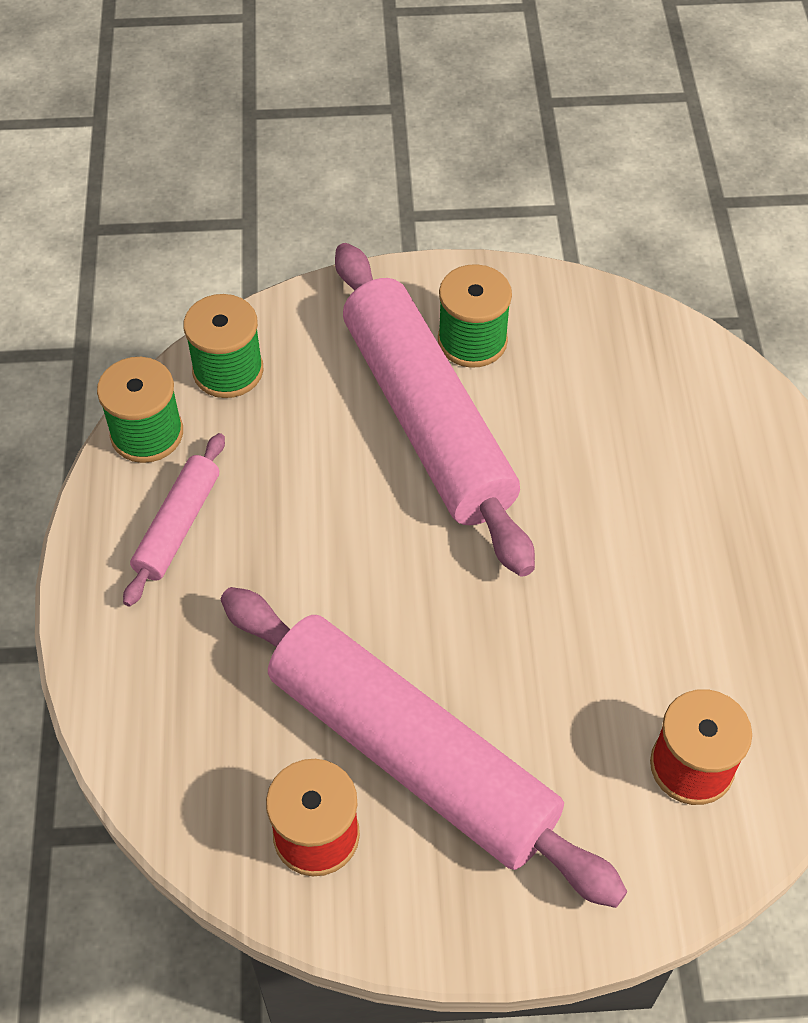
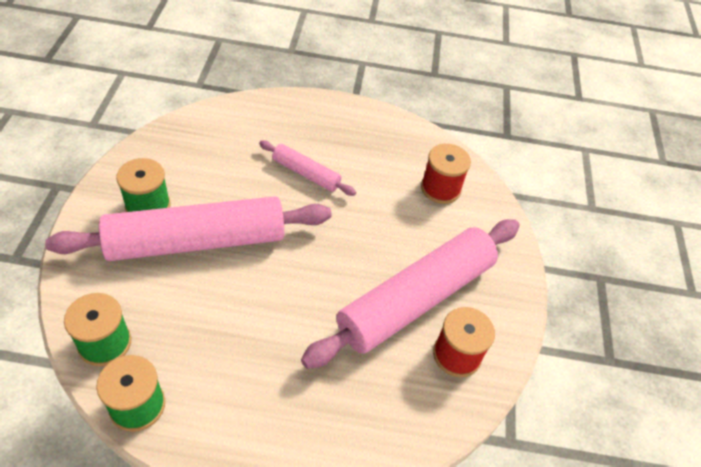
camera: 85 degrees left, 5 degrees down
(178, 526) = (225, 396): pink rolling pin -> pink rolling pin (306, 173)

